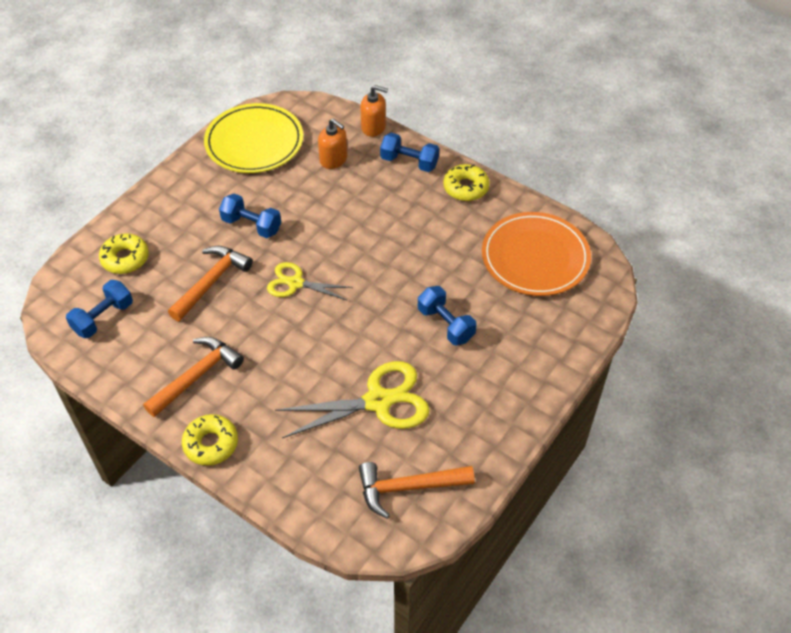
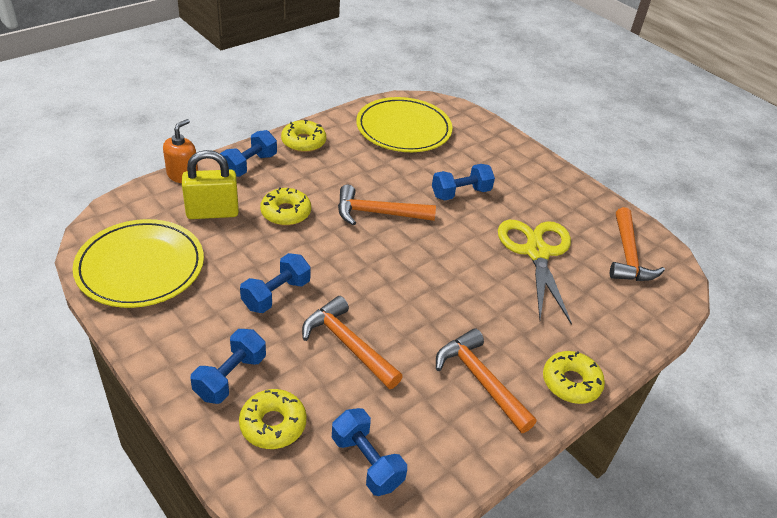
camera: 80 degrees left, 10 degrees down
(161, 224) = (230, 377): none -> blue dumbbell
(295, 283) = (376, 277): yellow scissors -> none
(333, 160) = (212, 212): orange soap dispenser -> yellow padlock
(354, 204) = (286, 213): none -> yellow donut
(383, 266) = (378, 213): none -> orange hammer
(535, 257) = (403, 129): orange plate -> yellow plate

